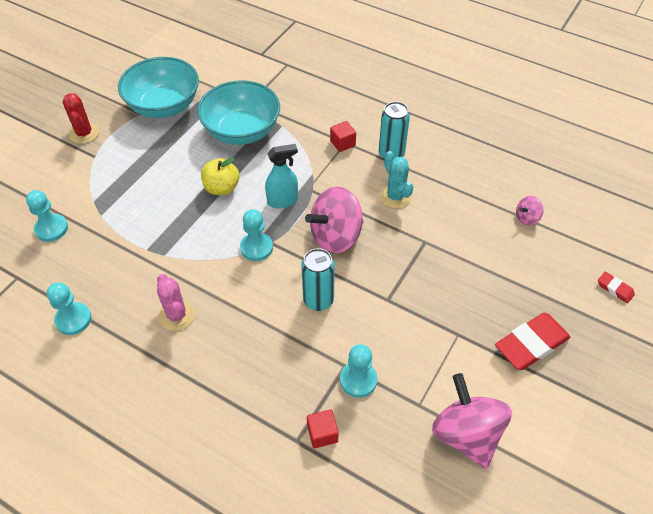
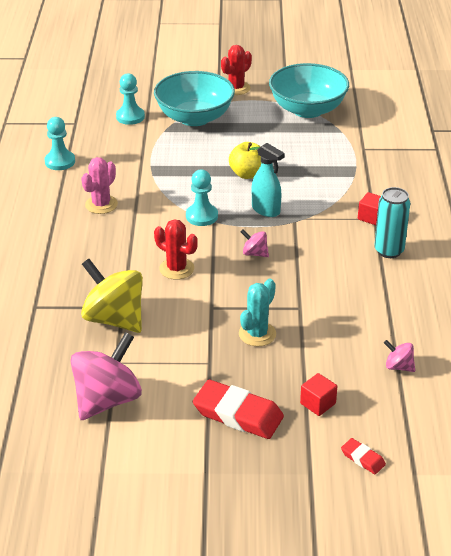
camera: 60 degrees right, 15 degrees down
(242, 131) = (323, 158): turquoise bowl -> turquoise bowl (194, 118)
(318, 300) = (176, 269): turquoise can -> red cactus
(322, 434) = (50, 317): red cube -> red cube (318, 403)
(336, 236) = (254, 253): pink spinning top -> pink spinning top, size x0.46
(358, 380) = (114, 319): turquoise pawn -> yellow spinning top
(395, 196) = (337, 271): turquoise cactus -> turquoise cactus (257, 334)
(615, 289) = (362, 458): red eraser -> red eraser turned 60 degrees counterclockwise

